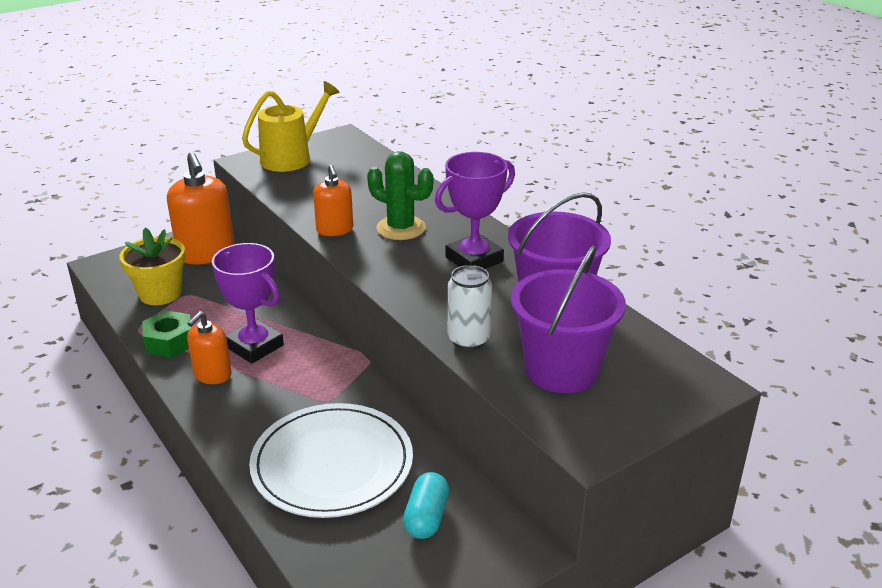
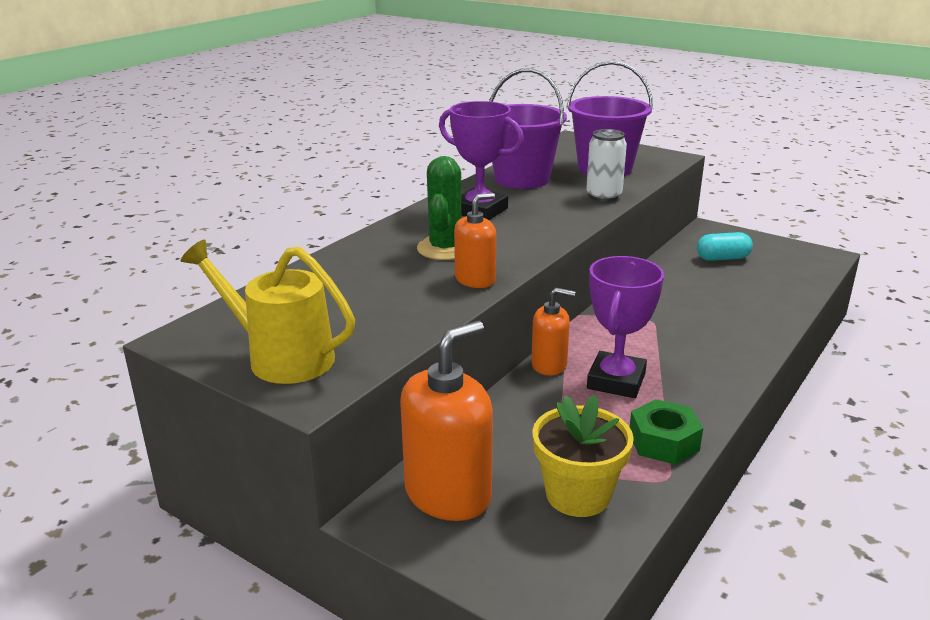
camera: 110 degrees left, 5 degrees down
(212, 375) = (684, 390): orange soap dispenser -> orange soap dispenser (549, 365)
(332, 464) = (719, 300): white plate -> none

